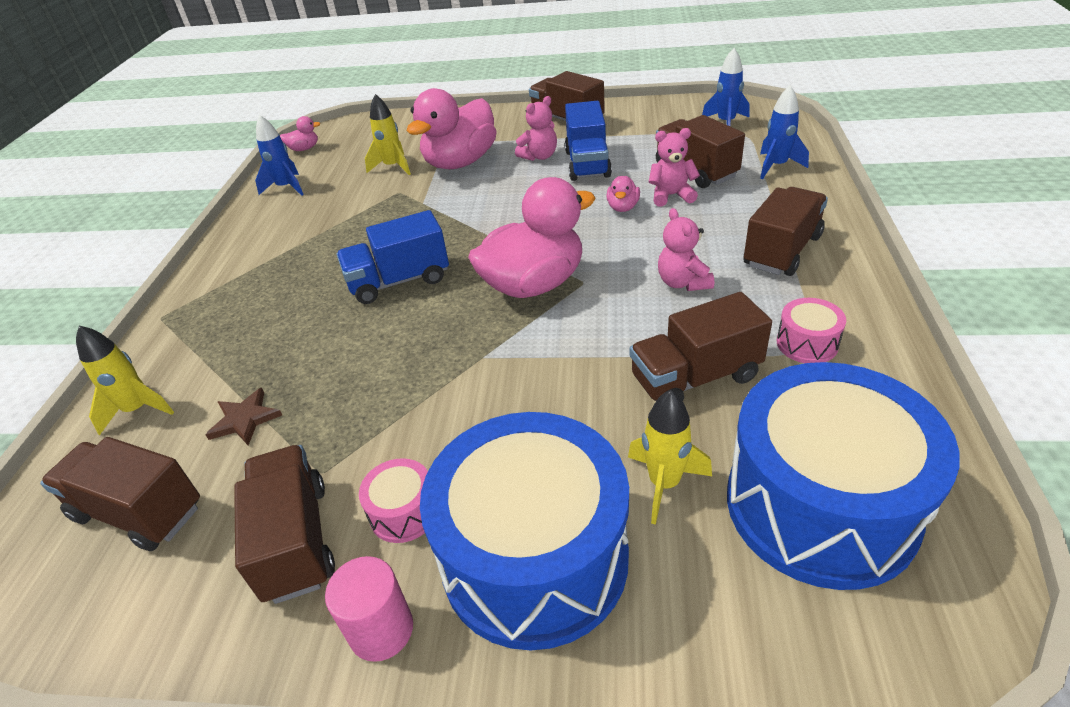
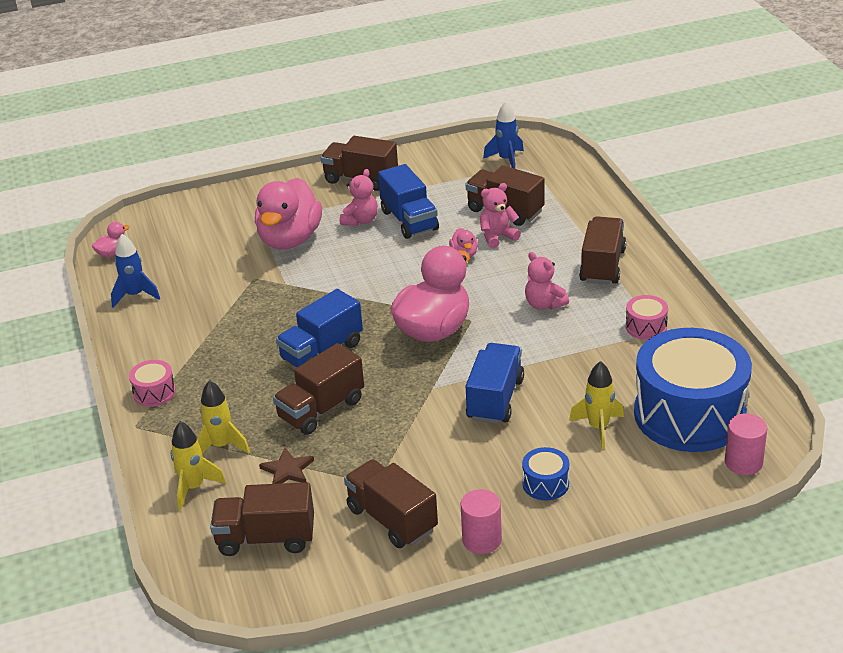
camera: 25 degrees left, 5 degrees down
(393, 167) = (226, 255): yellow rocket -> yellow rocket (221, 446)
(404, 512) = (449, 486): pink drum -> pink drum (154, 393)
(534, 557) = (545, 484): blue drum -> blue drum, size x0.40
(547, 394) = (495, 399): none -> blue truck
(695, 378) = (586, 365): brown truck -> brown truck (321, 409)
(776, 166) = (567, 195): blue rocket -> none
(888, 639) = (743, 462): none -> pink cylinder

